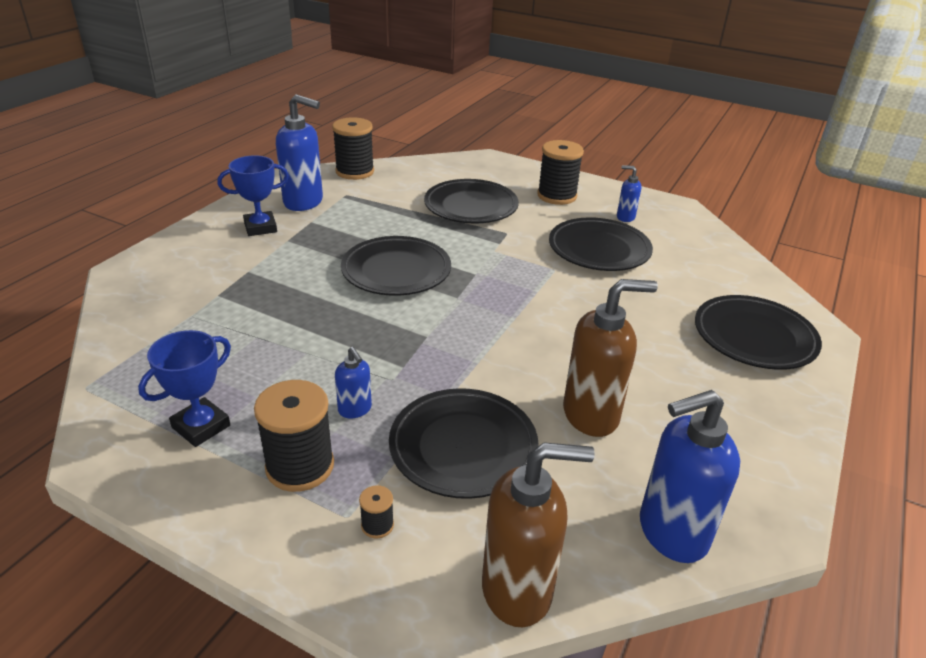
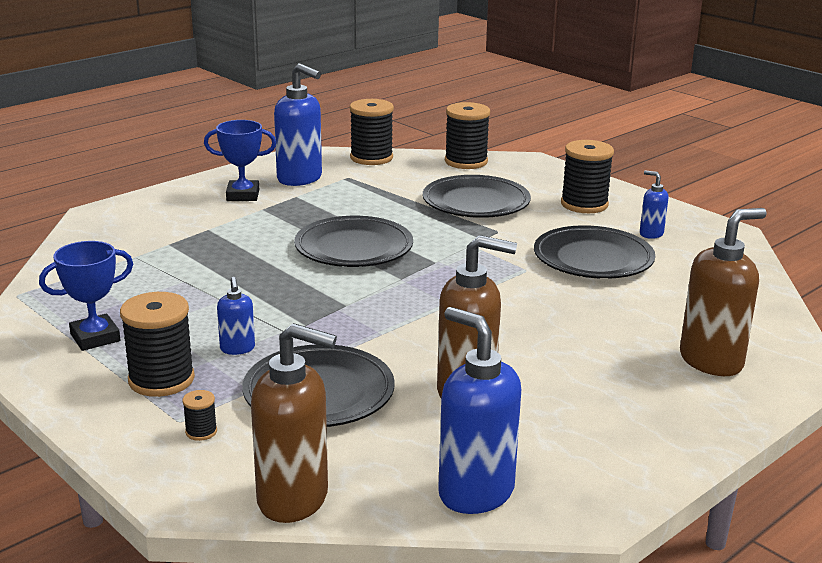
camera: 20 degrees right, 10 degrees down
(437, 166) = (466, 162): none -> black spool
(671, 532) = (475, 492): blue soap dispenser -> blue soap dispenser turned 45 degrees clockwise
(754, 337) = (711, 361): black plate -> brown soap dispenser

